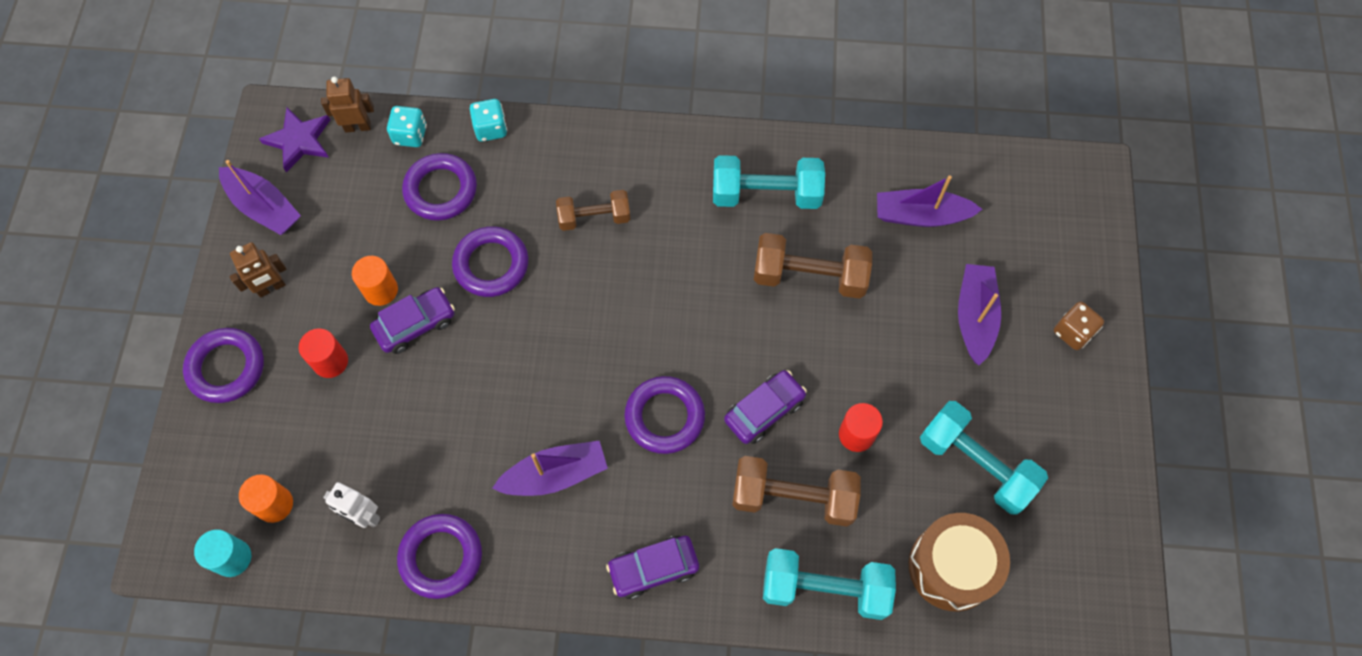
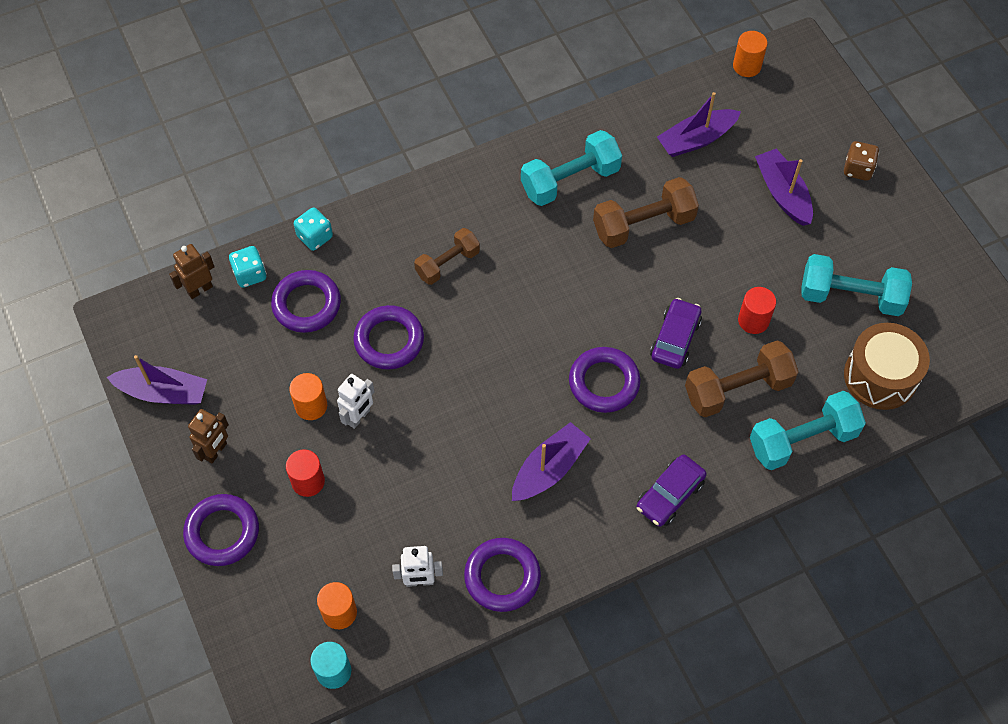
camera: 30 degrees left, 5 degrees down
(299, 140) = (156, 325): purple star -> none
(415, 324) = (359, 417): purple car -> white robot
(1024, 164) = (747, 66): none -> orange cylinder

